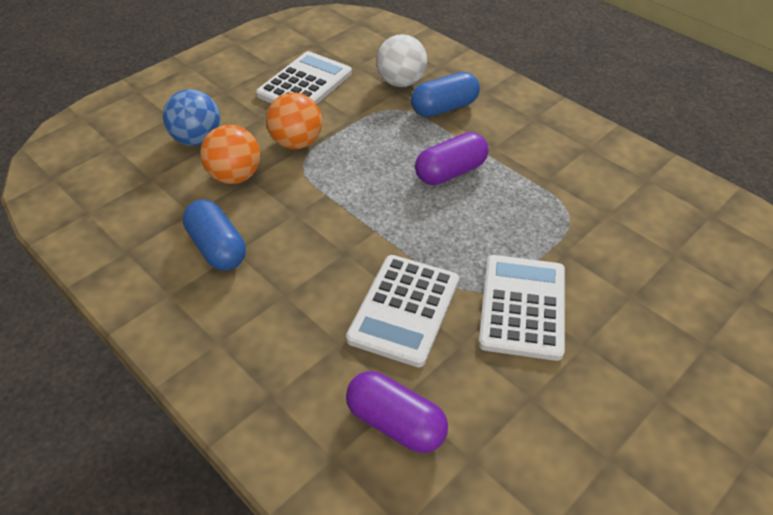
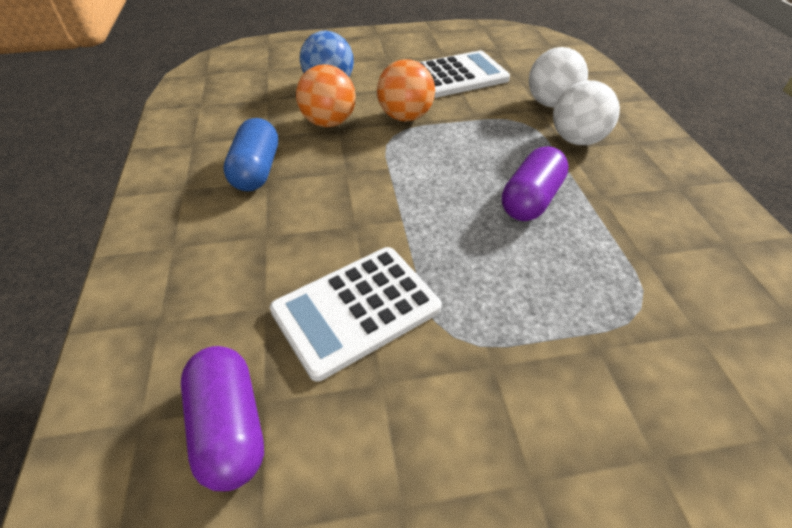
camera: 35 degrees right, 0 degrees up
(444, 108) = (576, 140): blue capsule -> white ball
(450, 172) = (530, 200): purple capsule -> purple capsule turned 60 degrees counterclockwise
(522, 307) = (489, 383): white calculator -> none

